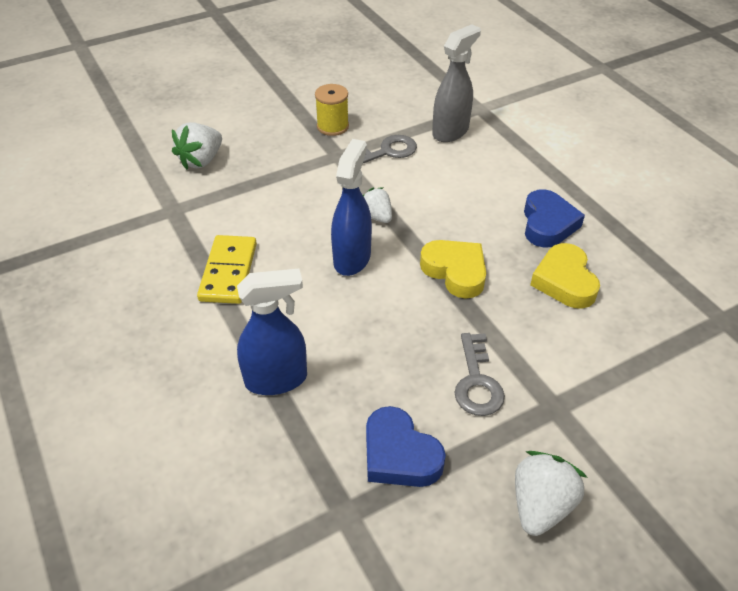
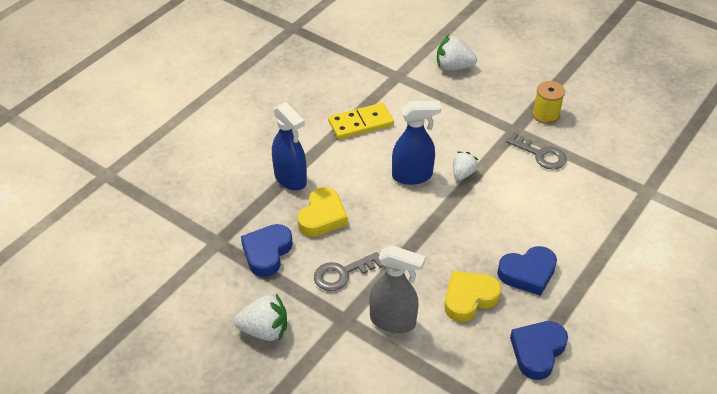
camera: 65 degrees right, 0 degrees up
(450, 131) = (598, 183): grey spray bottle -> grey spray bottle (393, 321)
(455, 271) = (436, 233): yellow heart -> yellow heart (322, 217)
(655, 257) = (537, 351): none -> blue heart

